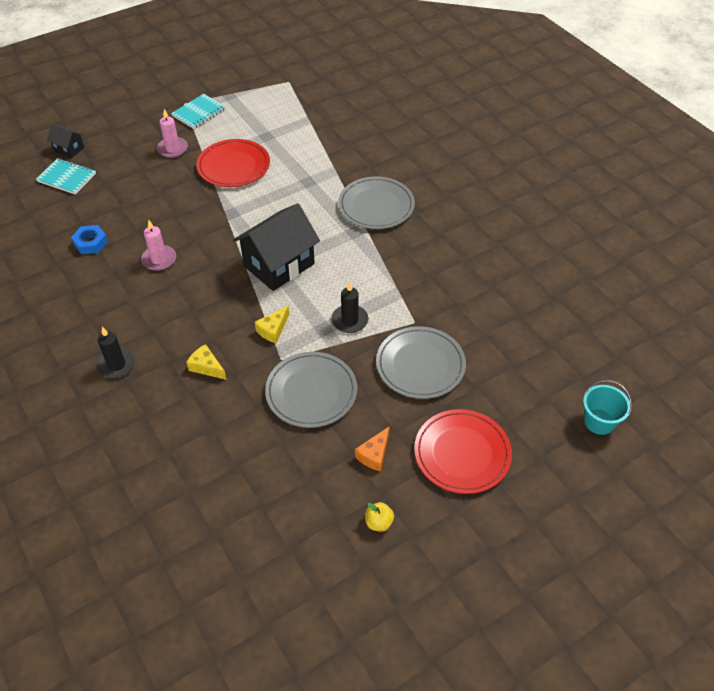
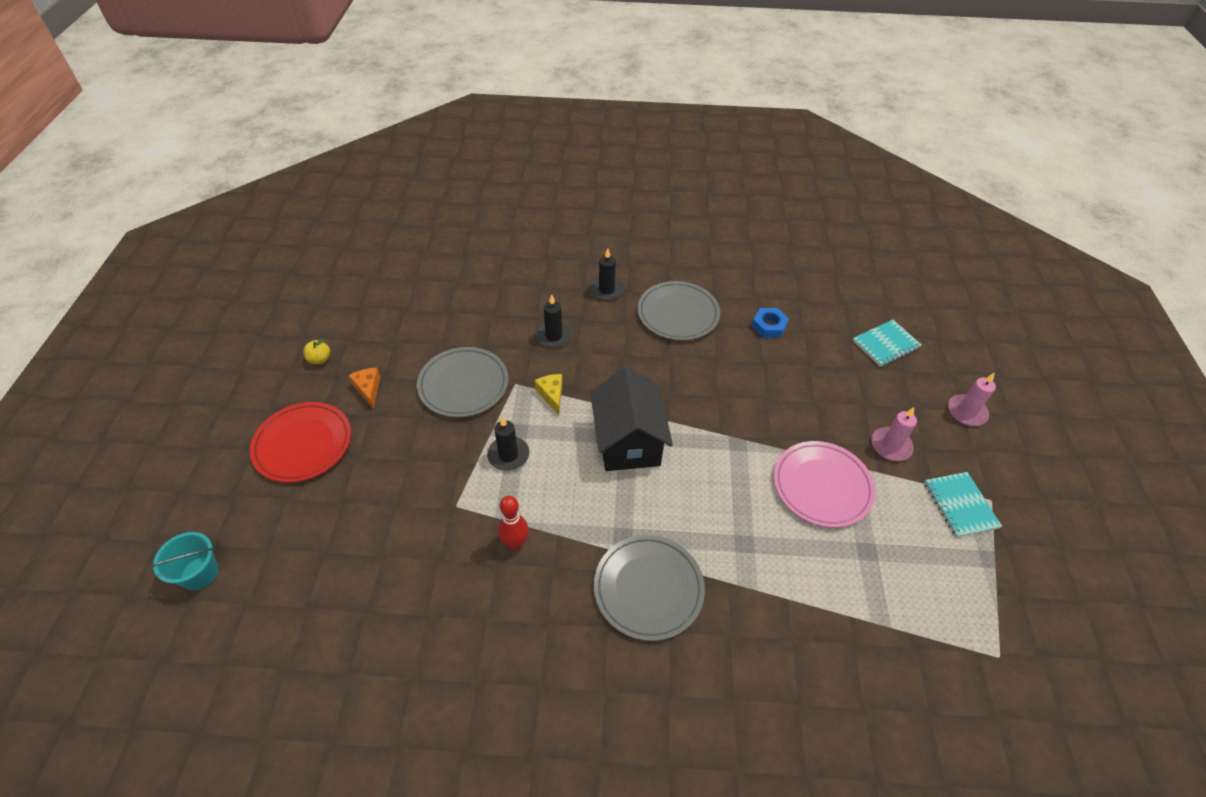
camera: 125 degrees right, 0 degrees up
(69, 149) = (938, 362): black house -> none
(159, 259) = (709, 360): pink candle -> pink candle (966, 412)
(206, 367) = (554, 336): yellow cheese -> black candle
(233, 166) = (822, 486): red plate -> pink plate
(408, 276) = (515, 543): none -> red bowling pin
(420, 365) = (407, 475): grey plate -> grey plate (678, 313)

